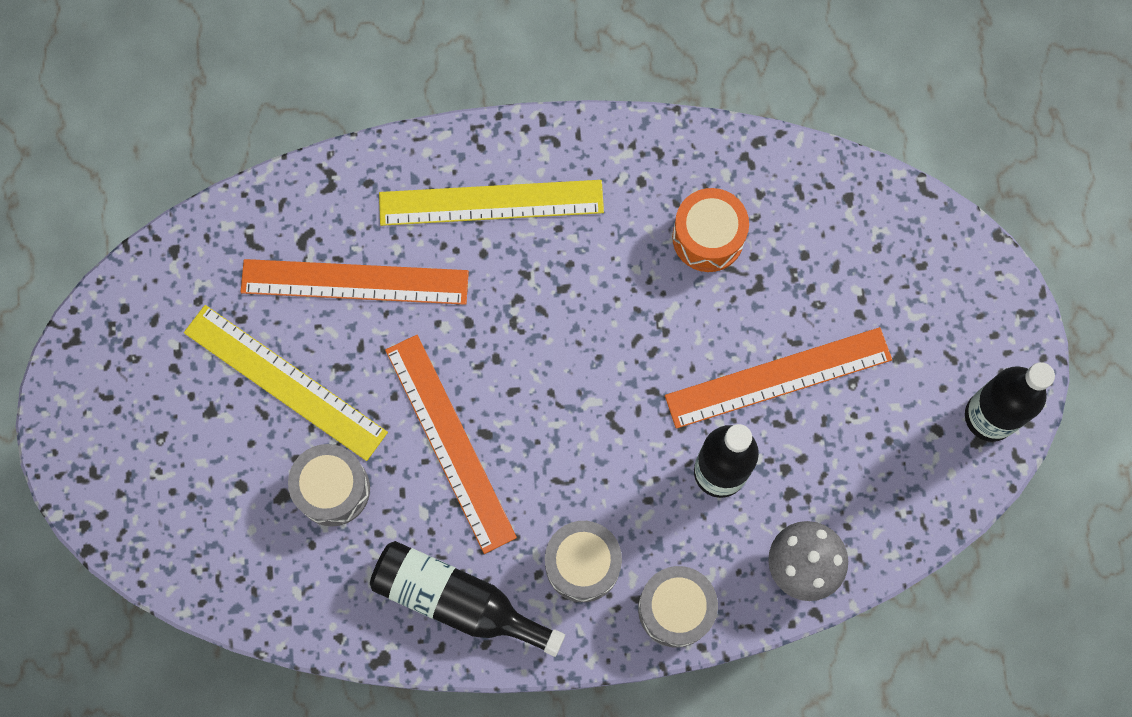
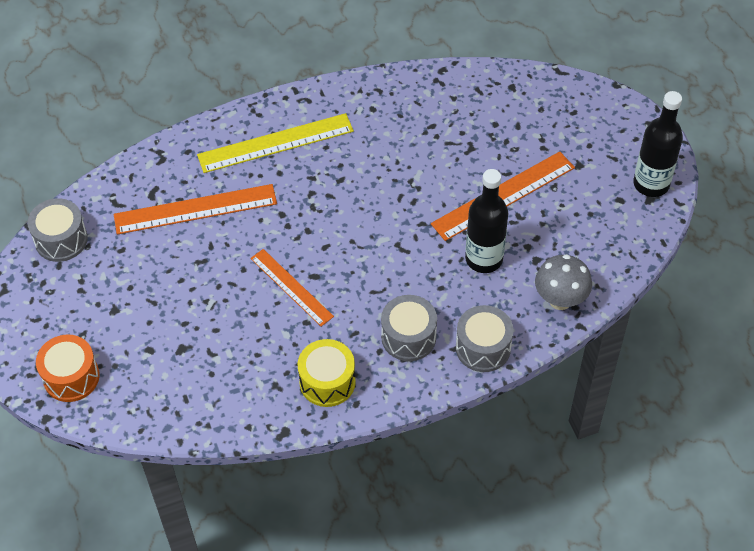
camera: 15 degrees left, 20 degrees down
(285, 382) = (163, 279): yellow ruler -> none
(332, 489) = (216, 335): grey drum -> grey drum (61, 240)
(450, 442) = (291, 287): orange ruler -> orange ruler, size x0.65
(457, 601) = (327, 382): black bottle -> yellow drum
(708, 237) = (428, 129): orange drum -> orange drum (71, 377)

